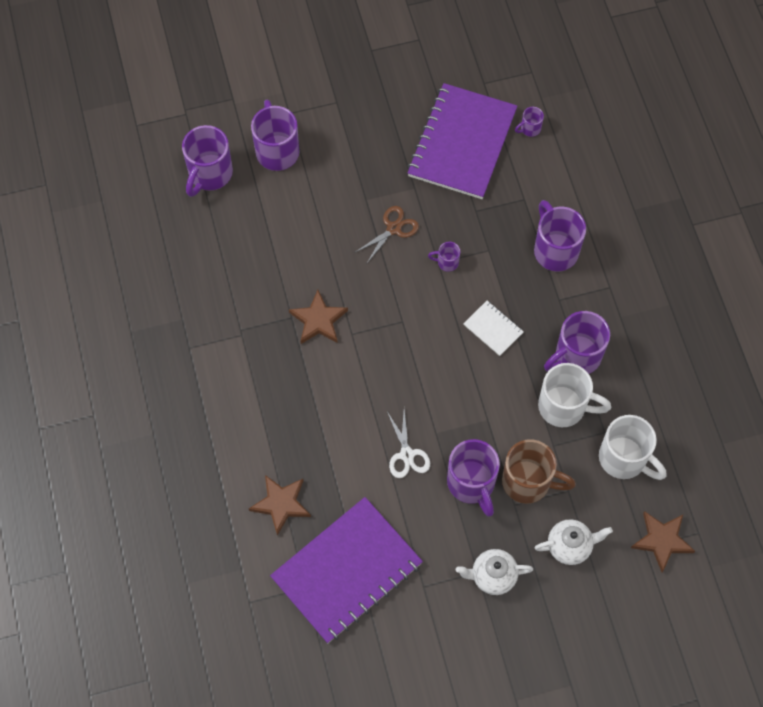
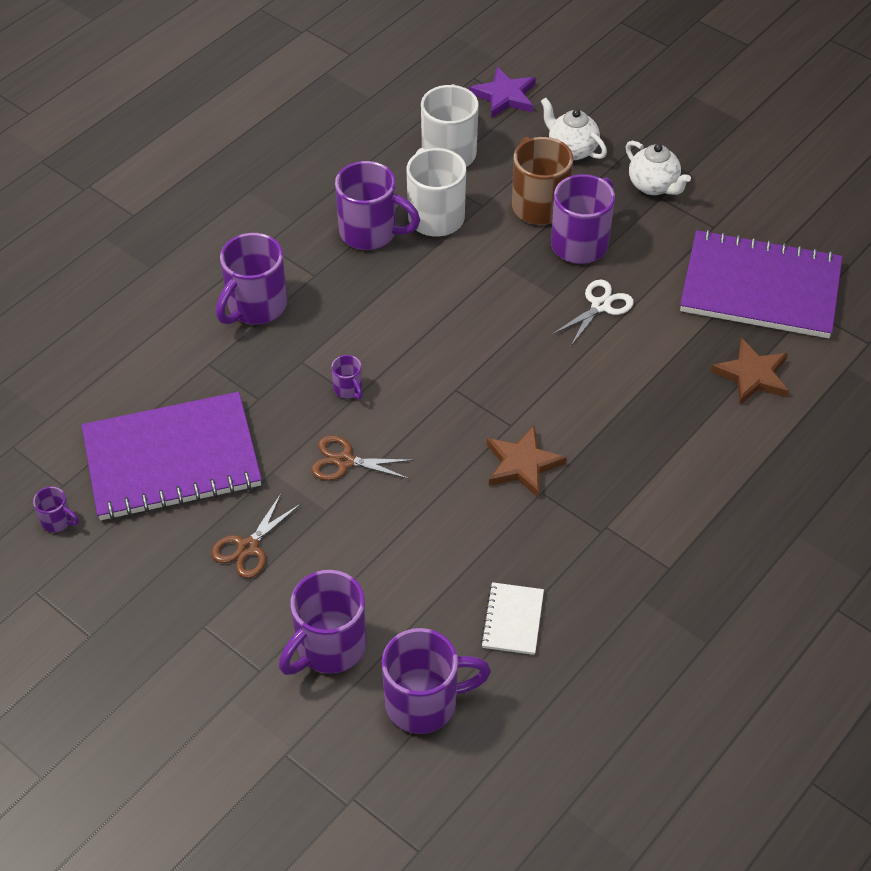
camera: 125 degrees left, 15 degrees down
(370, 148) = (248, 547): none -> brown scissors
(493, 329) = (396, 310): white notebook -> white notebook (512, 620)
(529, 129) = (103, 406): purple mug -> purple mug (57, 521)
(662, 540) = (505, 96): brown star -> purple star

